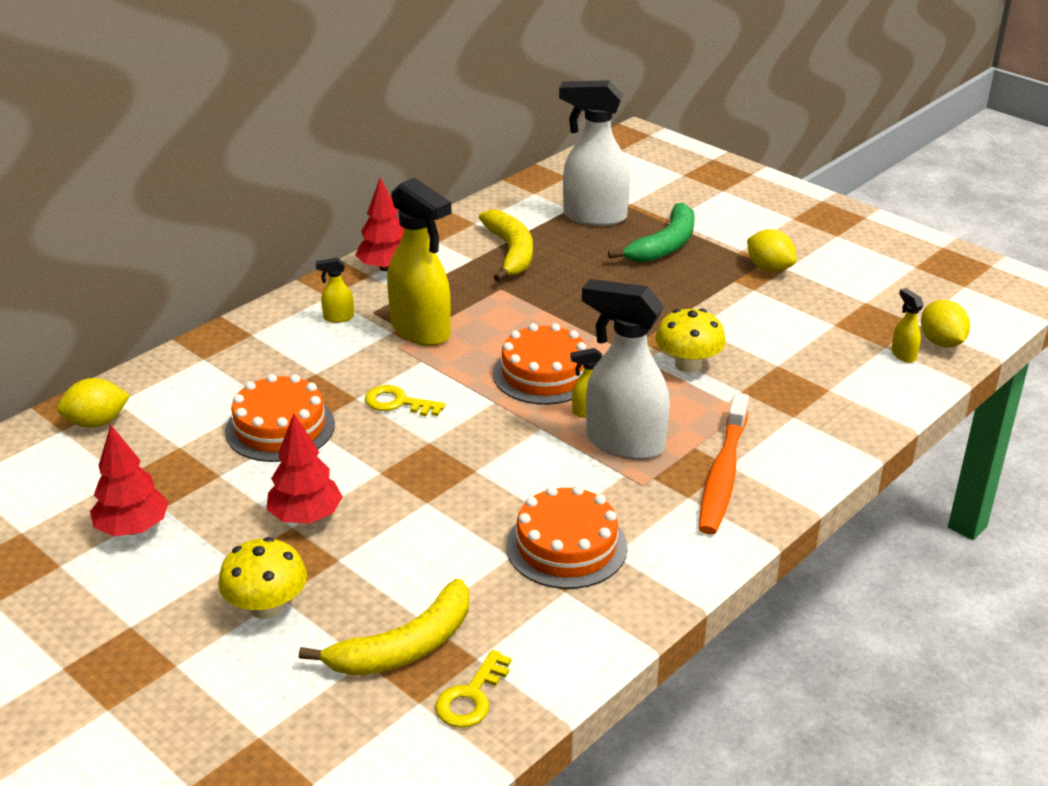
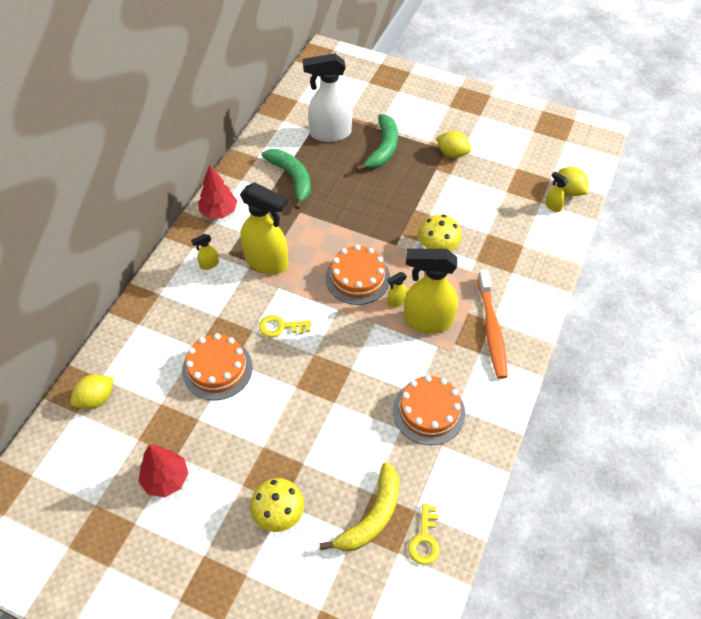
camera: 20 degrees left, 20 degrees up
(306, 517) = (268, 436): red tree -> none
(511, 252) = (292, 178): yellow banana -> green banana
(624, 443) = (427, 321): white spray bottle -> yellow spray bottle

